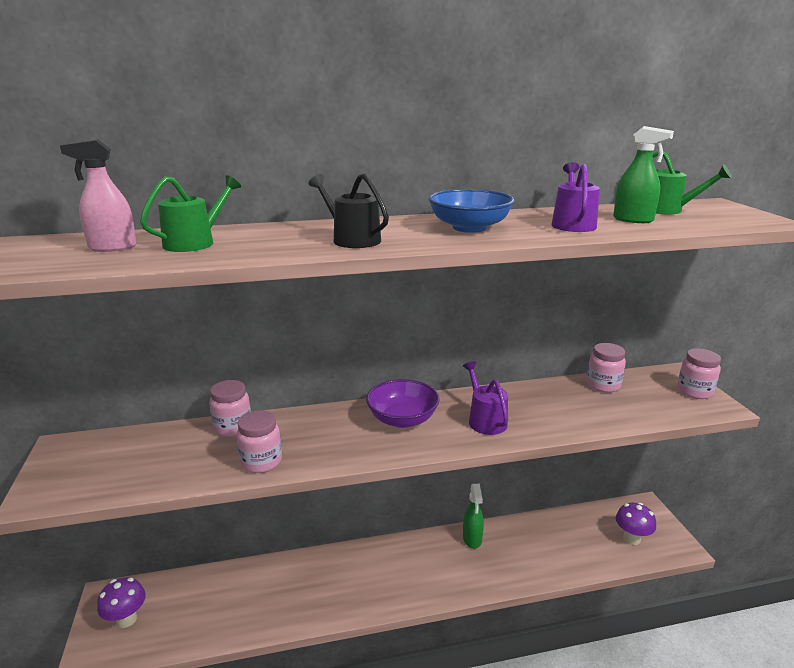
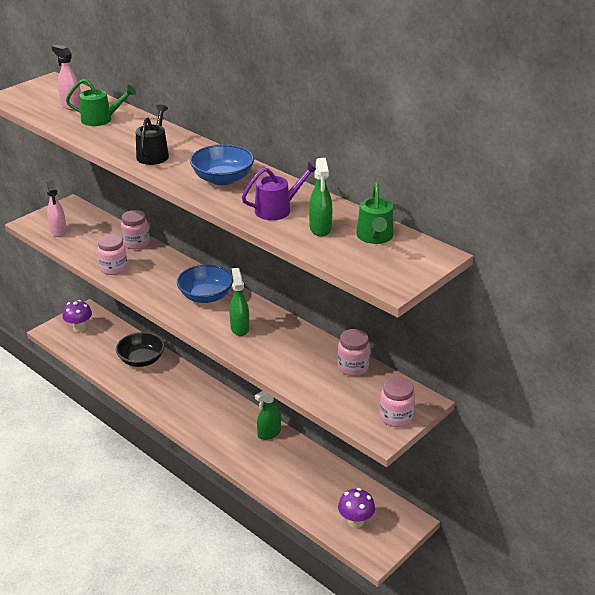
camera: 55 degrees right, 10 degrees up
(105, 478) = (58, 231): none -> pink spray bottle
(258, 585) = (141, 360): none -> black bowl
(402, 419) = (206, 296): purple bowl -> blue bowl
(485, 419) = (239, 328): purple watering can -> green spray bottle

